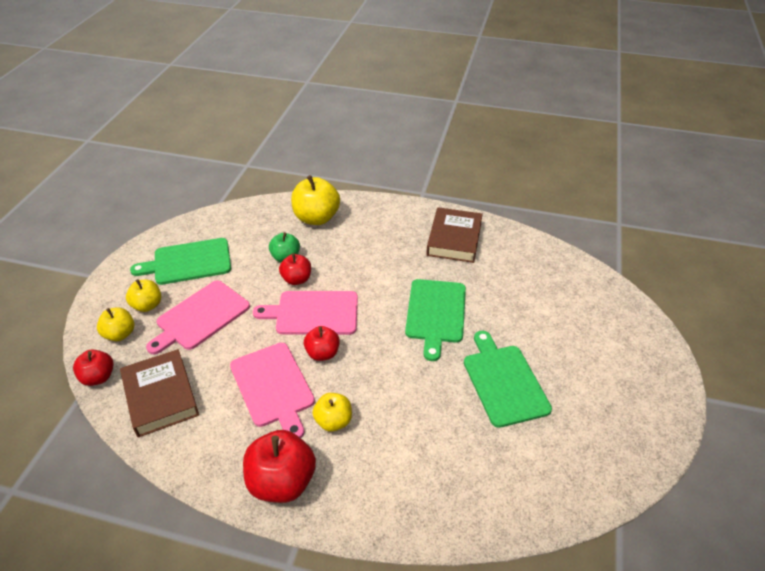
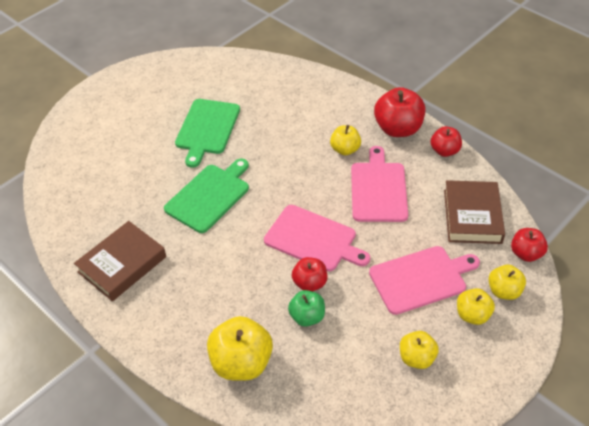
camera: 150 degrees left, 5 degrees up
(188, 262) = (416, 358): green cutting board -> yellow apple
(322, 353) = (325, 200): red apple -> red apple (444, 151)

